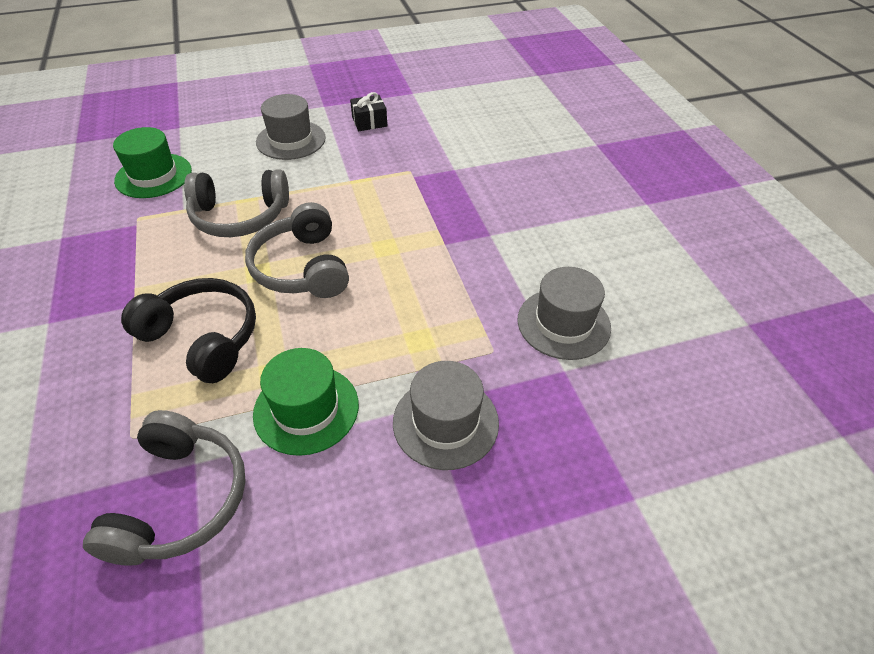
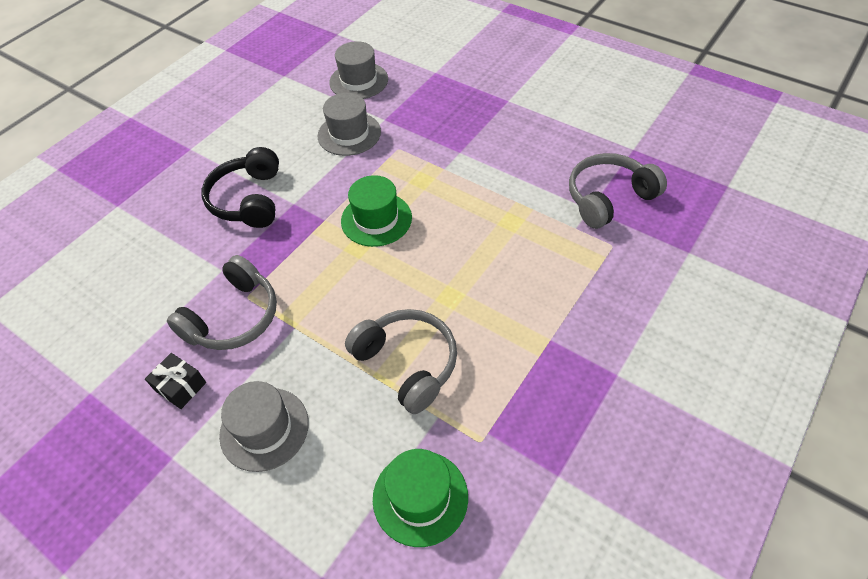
camera: 125 degrees left, 5 degrees up
(203, 338) = (528, 275): black headphones -> black headphones (248, 199)
(302, 267) = (421, 276): grey headphones -> grey headphones (234, 317)
(306, 409) = (514, 192): green hat -> green hat (376, 219)
(445, 422) = (462, 140): grey hat -> grey hat (358, 81)

